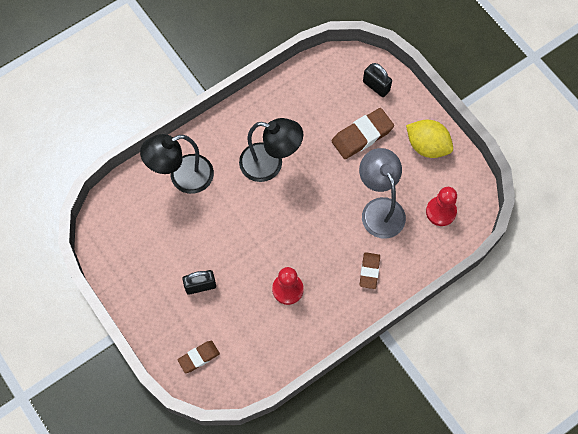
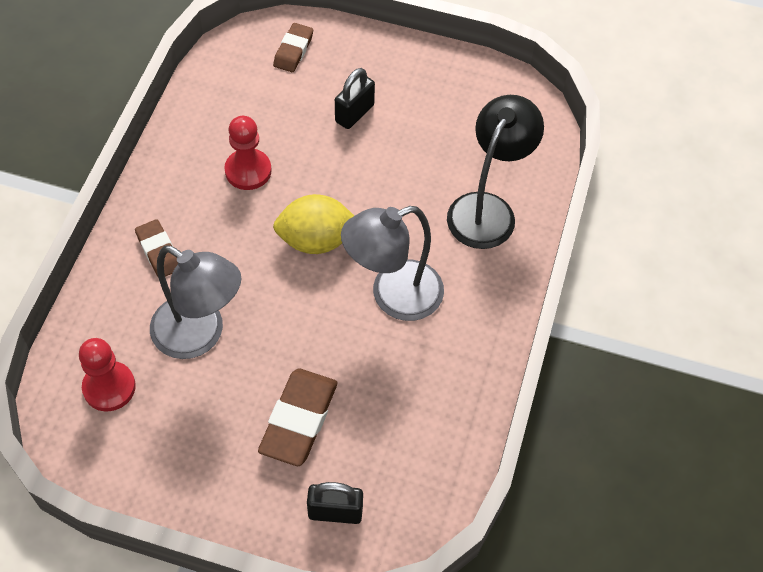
camera: 140 degrees right, 10 degrees down
(270, 164) = (393, 296): black lamp -> grey lamp
(427, 146) = (191, 470): yellow lemon -> yellow lemon (316, 240)

